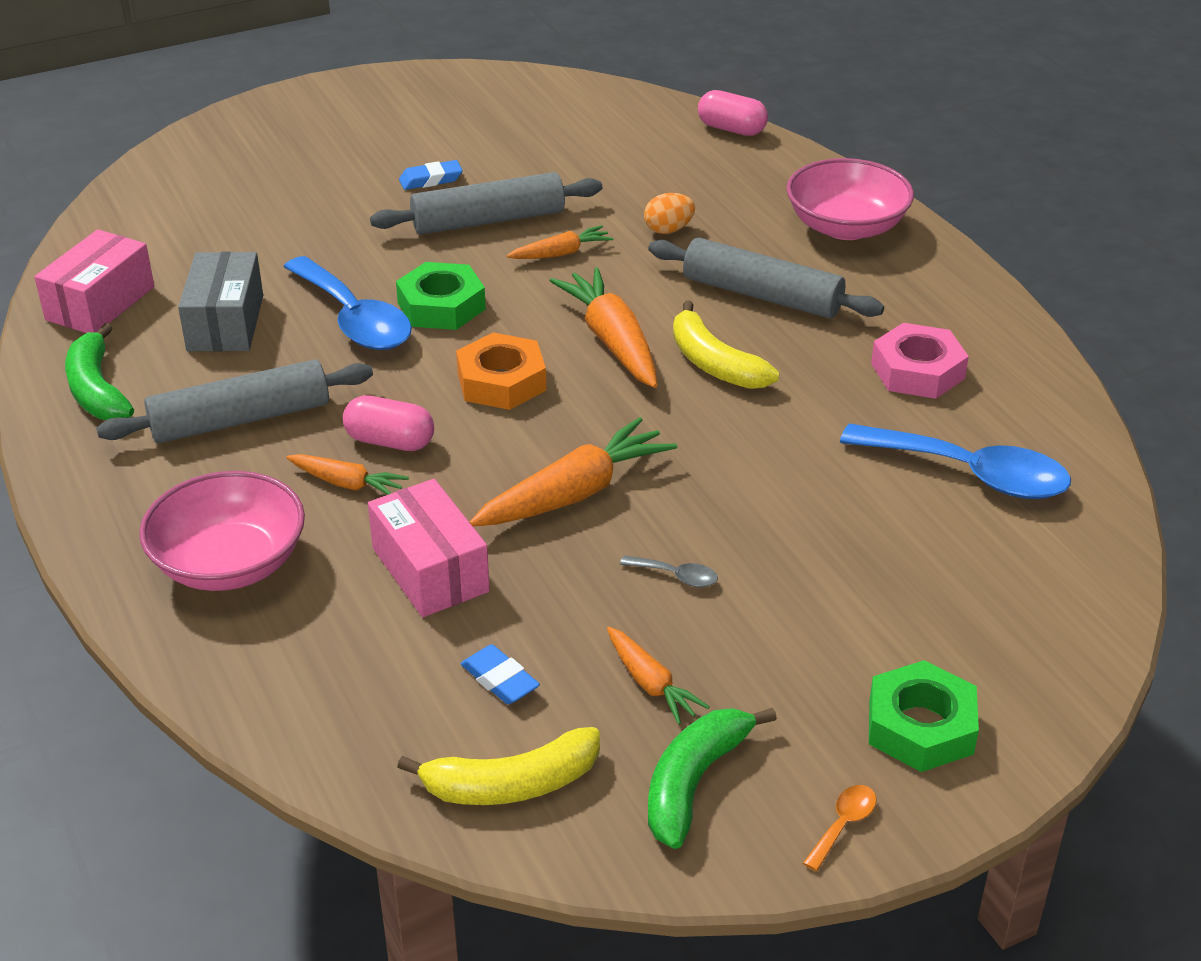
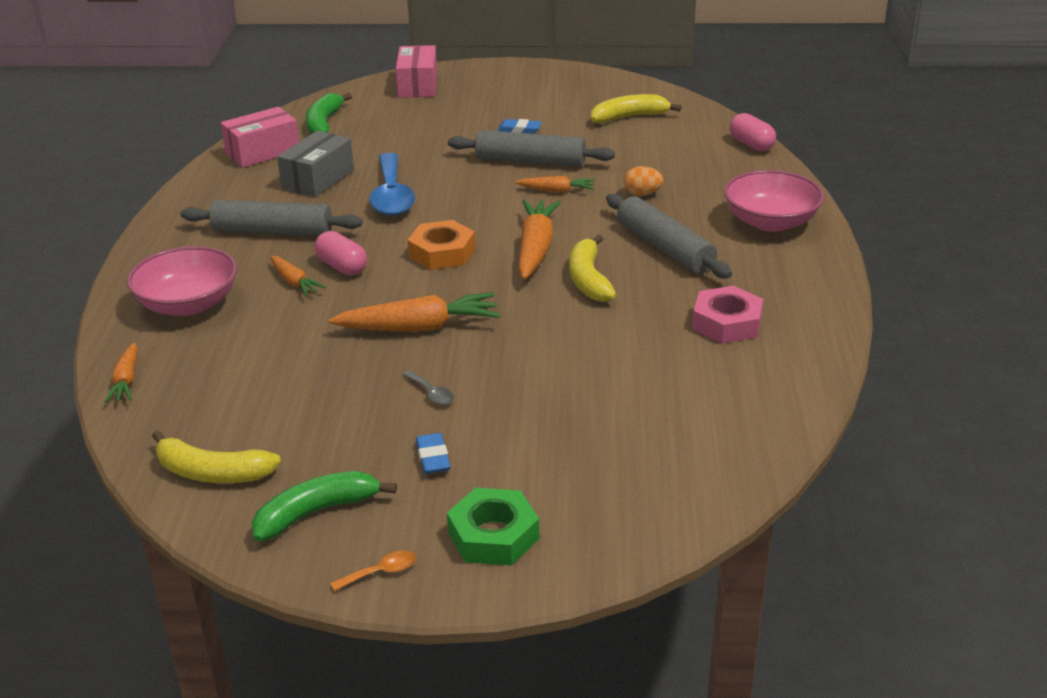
camera: 30 degrees right, 5 degrees down
(97, 390) = (215, 195): green banana -> green banana (324, 123)
(430, 570) = (291, 342): pink box -> pink box (418, 85)
(441, 306) = (450, 201): green nut -> none
(500, 680) = (266, 414): blue eraser -> blue eraser (433, 458)
(552, 126) = (629, 117): none -> yellow banana
(650, 684) = (350, 448): orange carrot -> orange carrot (126, 381)
(970, 474) = (696, 396): blue spoon -> none

